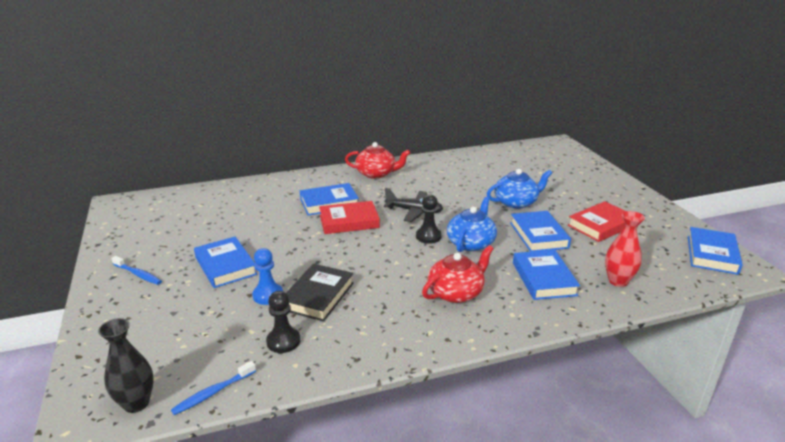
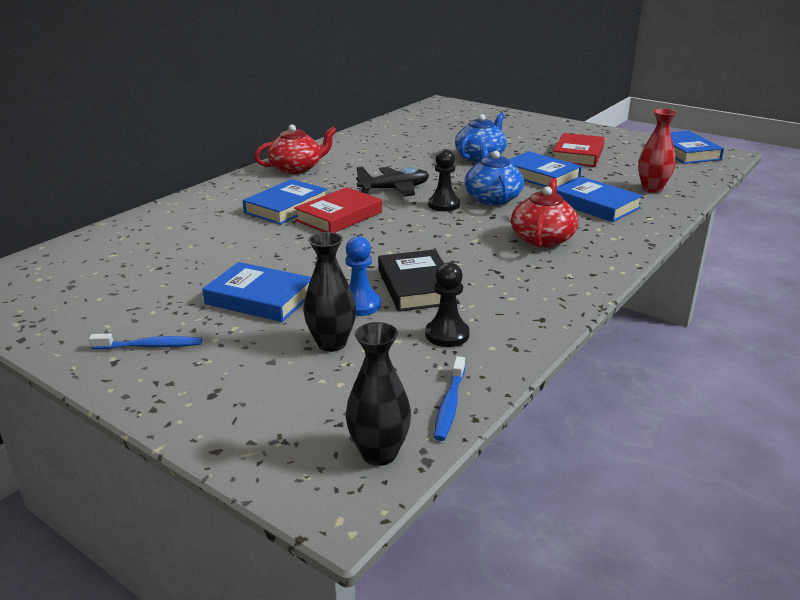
camera: 35 degrees left, 0 degrees up
(216, 315) = (331, 343): none -> black vase

